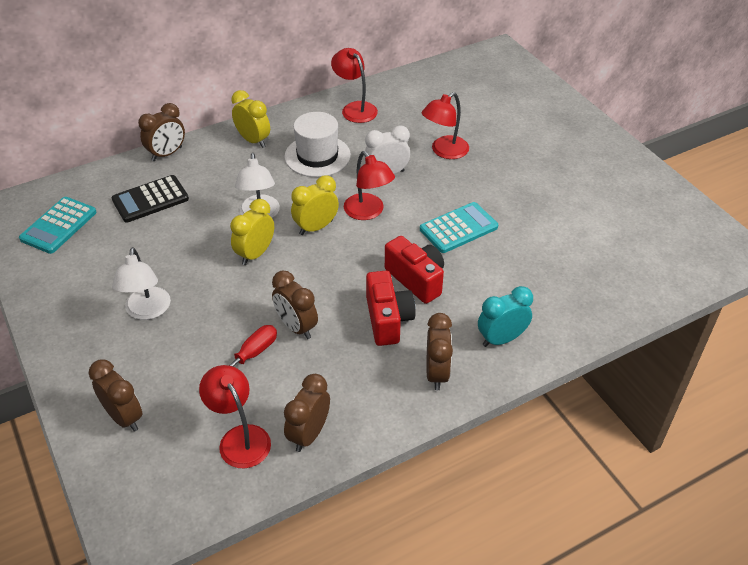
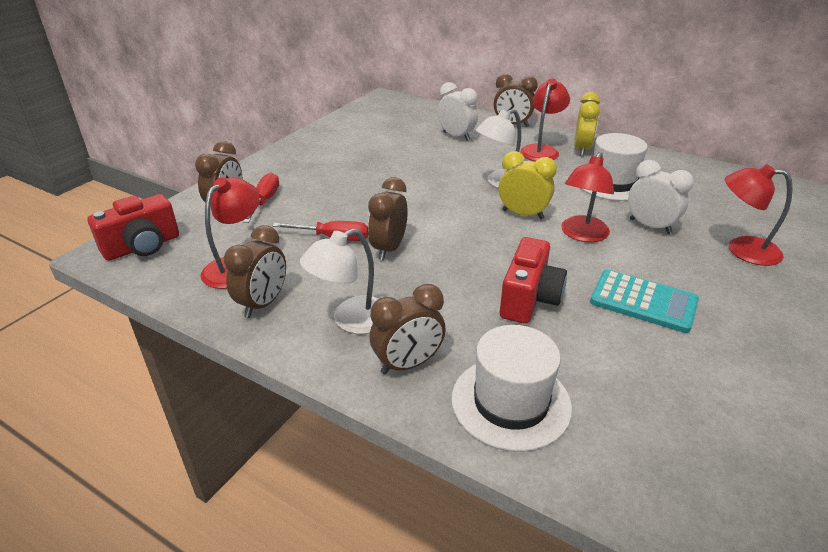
camera: 60 degrees right, 10 degrees down
(58, 226) = (390, 118): turquoise calculator -> none
(141, 383) = (265, 201): none -> red screwdriver
(147, 311) = (341, 177): white lamp -> white lamp (351, 320)
(150, 199) = (456, 136): black calculator -> white clock
(255, 254) = (453, 198): yellow clock -> none
(309, 434) = (263, 304): brown clock -> brown clock turned 120 degrees clockwise
(355, 108) = (706, 178): red lamp -> red lamp (541, 150)
(388, 319) = (452, 300): red camera -> red camera (142, 247)
(501, 339) = (510, 402): turquoise clock -> white hat

